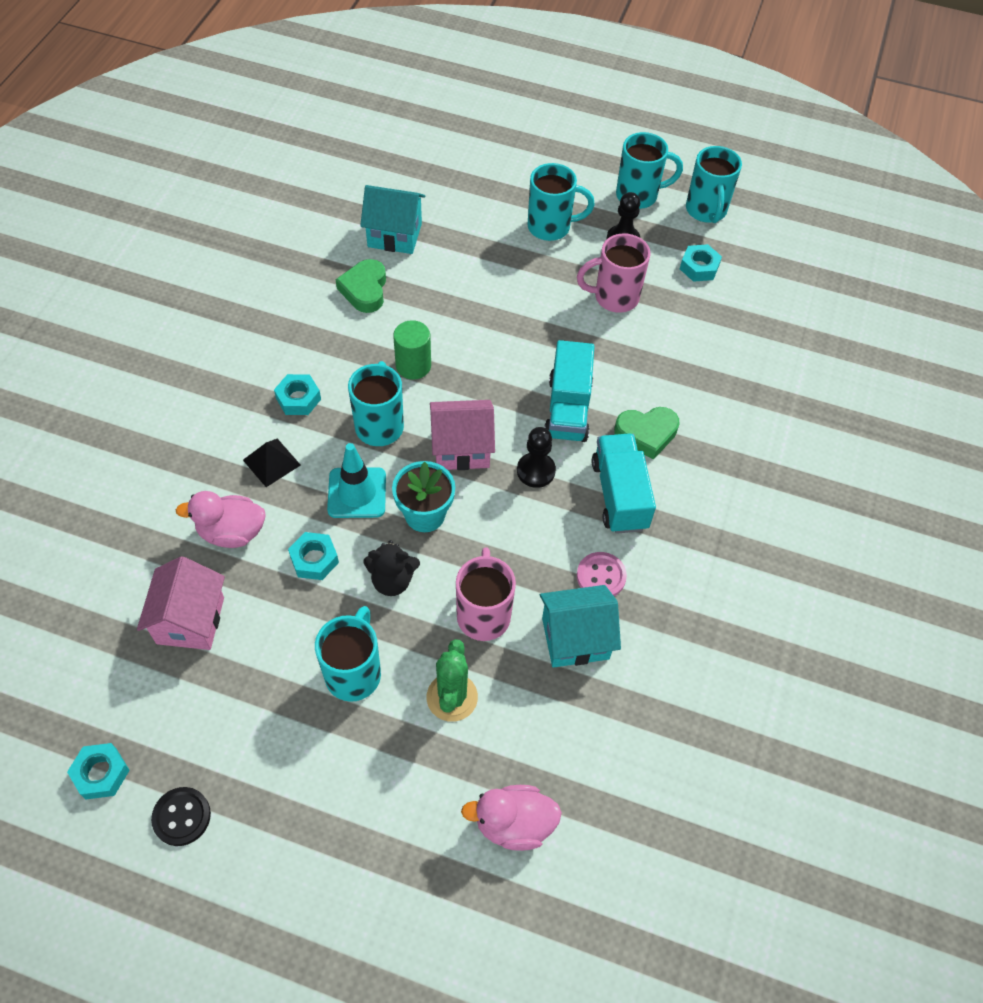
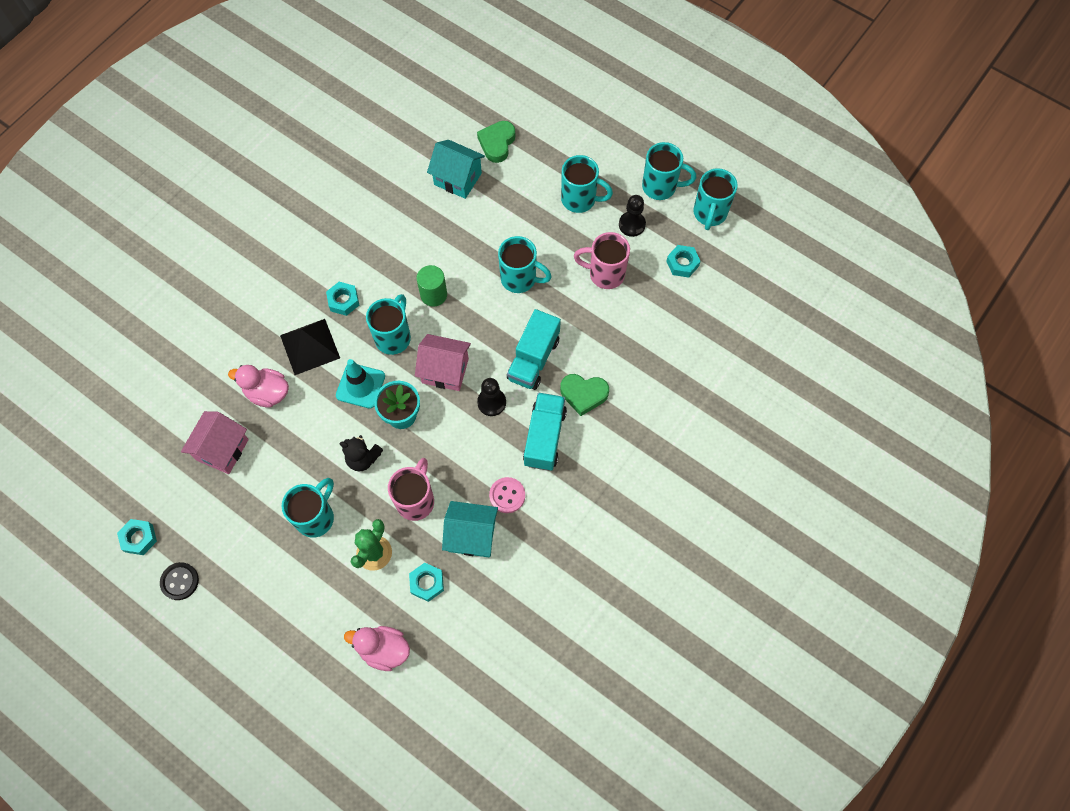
camera: 20 degrees right, 10 degrees up
(271, 462) = (309, 346): black pyramid -> black pyramid, size x1.57
(314, 559) = (316, 428): turquoise nut -> turquoise nut (427, 583)
(365, 290) = (419, 221): green heart -> green heart (497, 143)
(514, 325) = (520, 279): none -> turquoise mug

